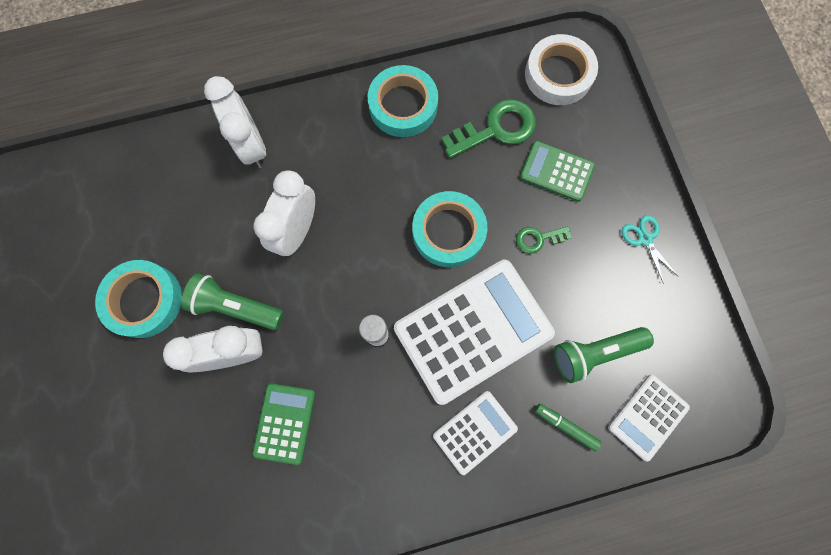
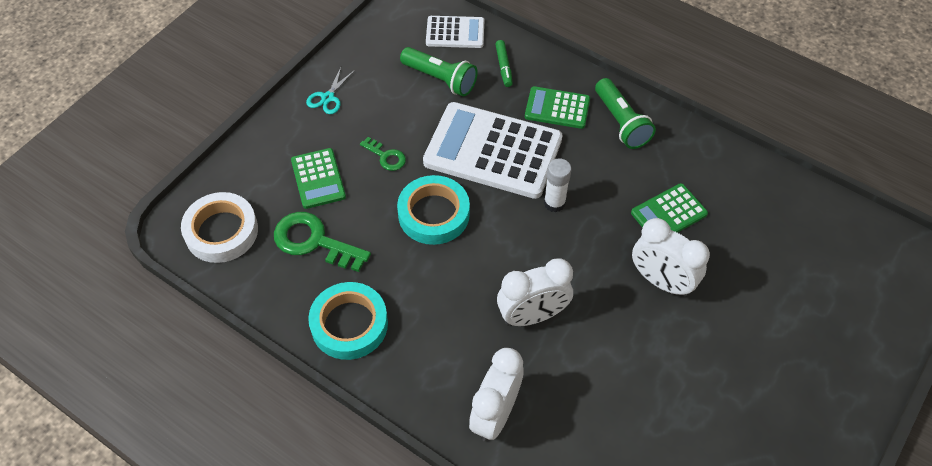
camera: 130 degrees left, 20 degrees down
(144, 300) = (697, 380): turquoise tape -> none
(236, 307) = (631, 309): green flashlight -> green flashlight (621, 122)
(474, 431) = (557, 108): white calculator -> green calculator

